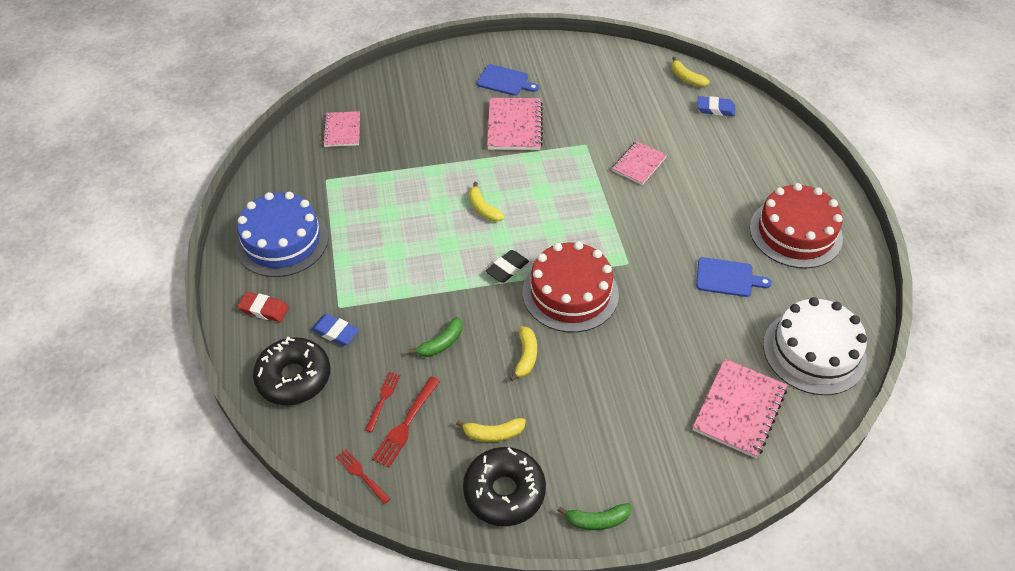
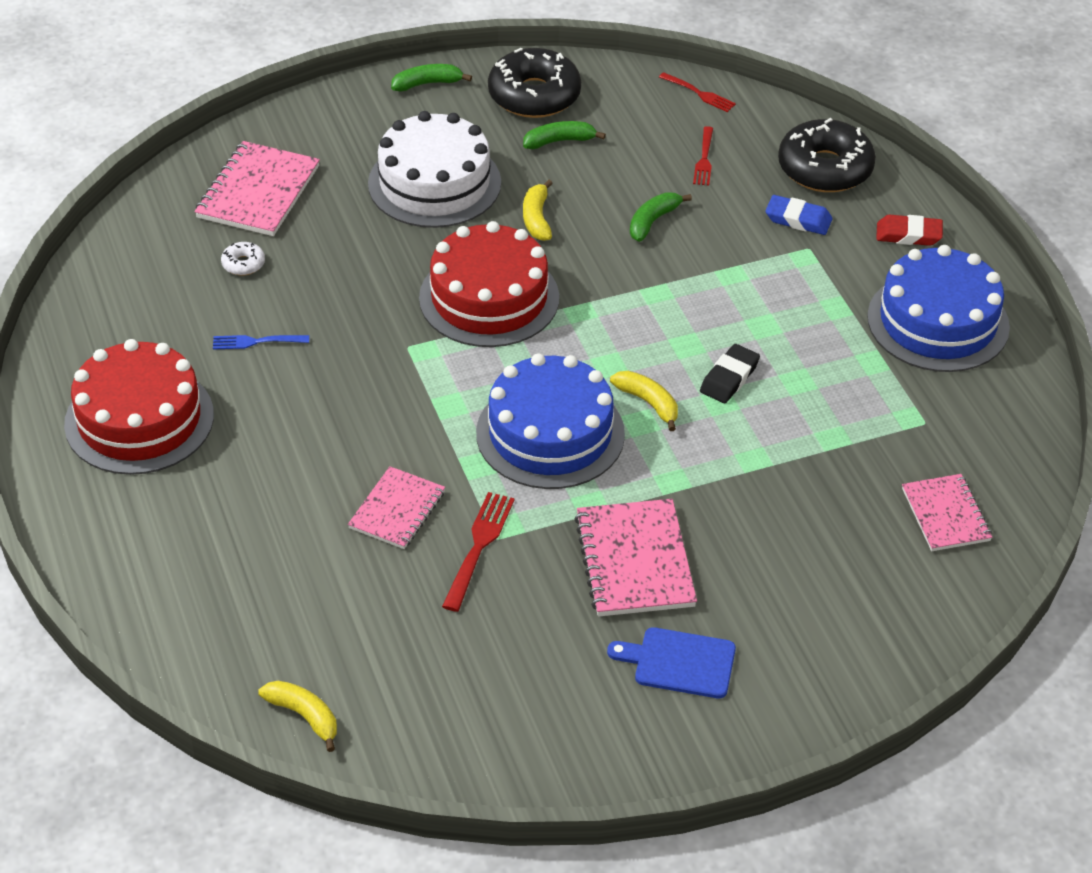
camera: 170 degrees right, 5 degrees down
(406, 423) = (666, 140): red fork -> red fork (478, 548)
(493, 434) = (559, 141): yellow banana -> green banana
(507, 269) = (588, 320): black eraser -> black eraser (729, 378)
(546, 197) = (550, 433): none -> blue cake
(715, 109) = (249, 646): blue eraser -> none
(727, 278) = (257, 341): blue cutting board -> blue fork
(743, 342) = (243, 264): none -> white donut
(814, 352) = (148, 262): white cake -> white cake (434, 183)

